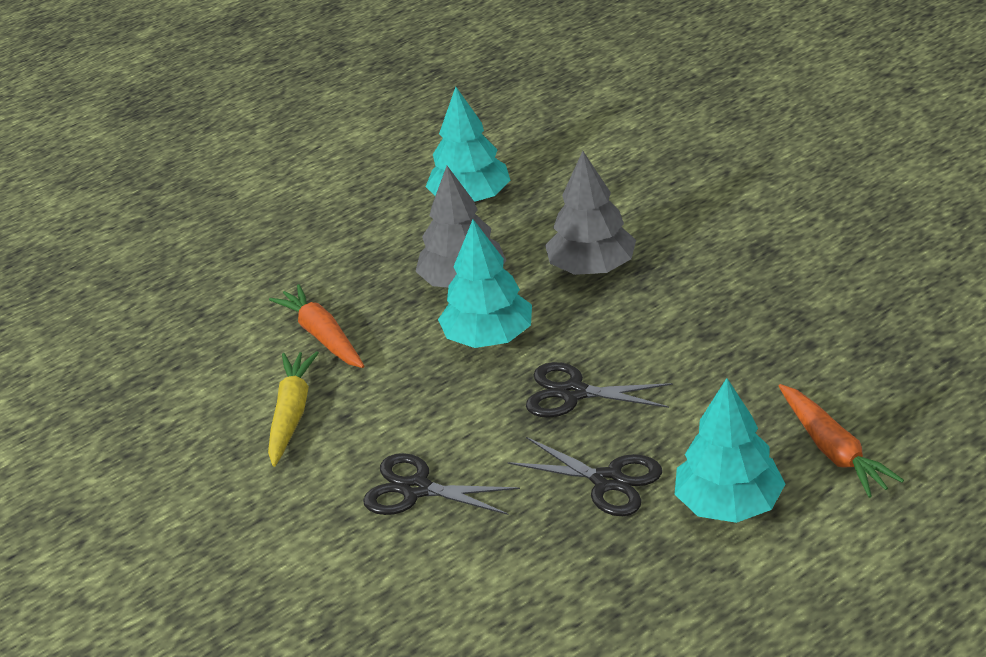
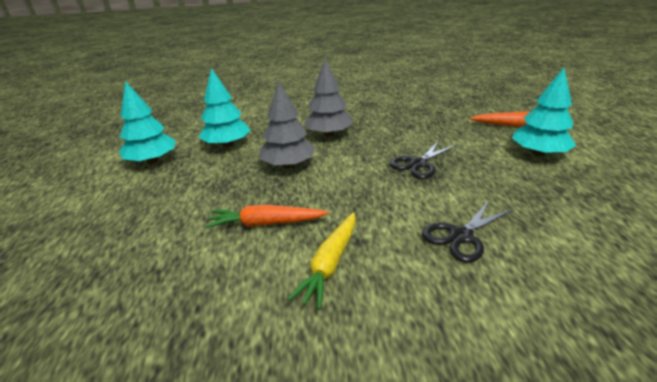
camera: 60 degrees left, 5 degrees down
(292, 414) = (330, 264): yellow carrot -> yellow carrot turned 105 degrees counterclockwise
(488, 337) = (345, 172): turquoise tree -> turquoise tree (152, 161)
(607, 481) = (499, 175): black scissors -> none

